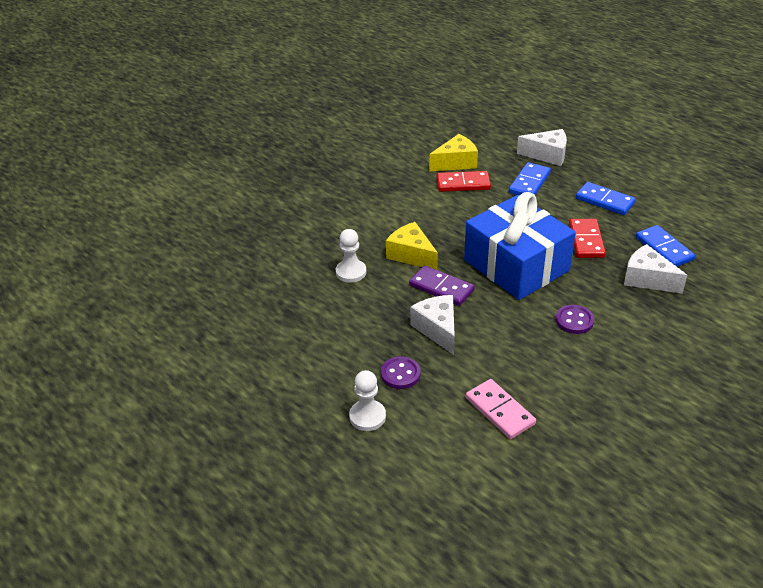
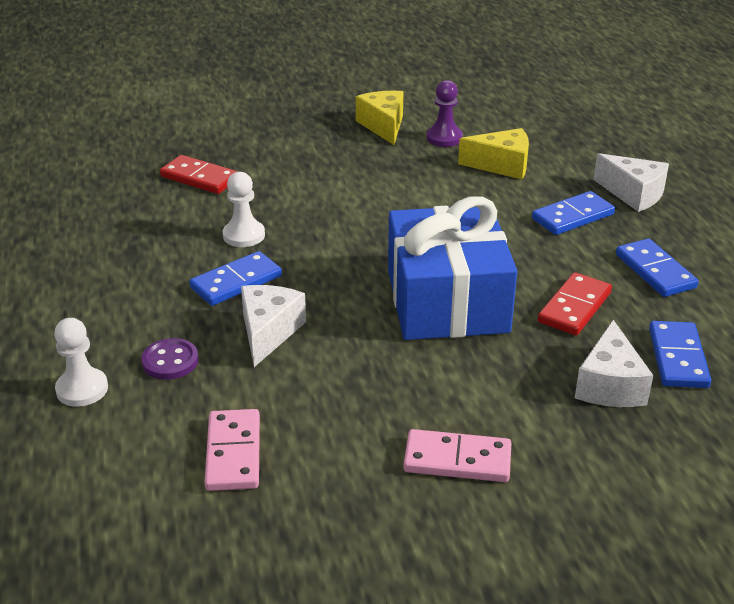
camera: 30 degrees right, 5 degrees down
(382, 305) = (236, 282): none -> blue domino
(402, 155) = (444, 138): none -> purple pawn
(411, 255) = (332, 243): yellow cheese -> yellow cheese (383, 126)
(441, 288) = (326, 290): purple domino -> none
(463, 184) = (484, 190): red domino -> red domino (199, 178)
(574, 321) = (449, 392): purple button -> none
(617, 357) = (457, 460): none -> pink domino
(647, 279) = (610, 385): white cheese -> white cheese turned 150 degrees counterclockwise

